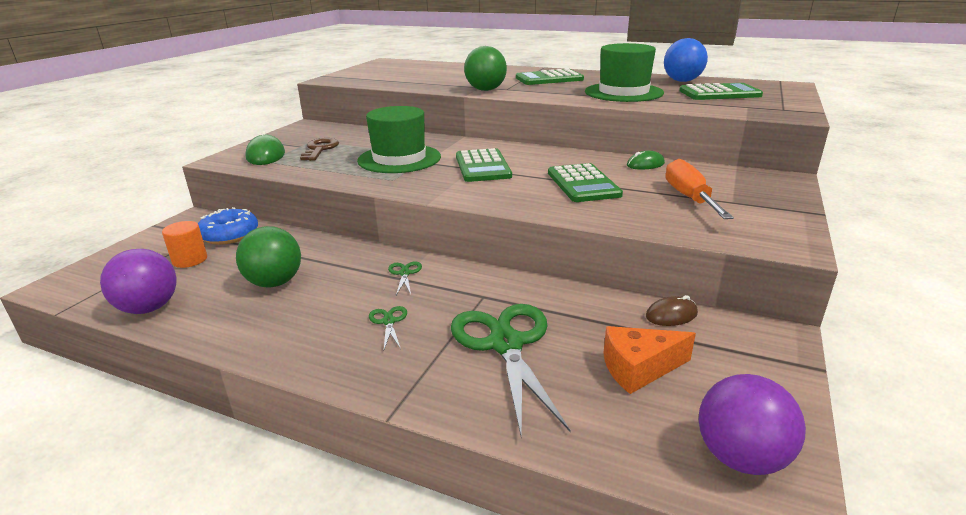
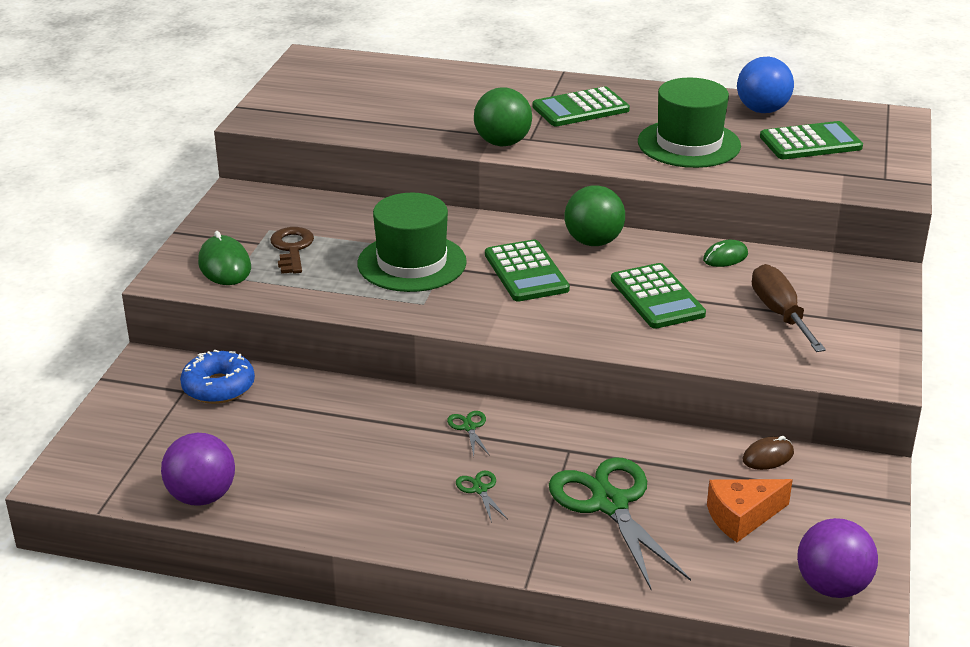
camera: 10 degrees left, 5 degrees up
(190, 260) = (197, 429): orange cylinder -> none
(274, 283) = (324, 452): green ball -> green ball (593, 242)
(689, 198) = (780, 313): orange screwdriver -> brown screwdriver

